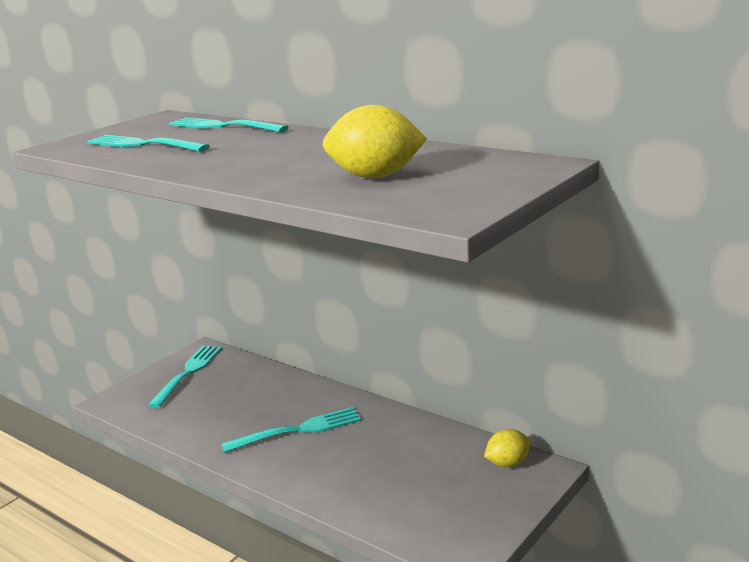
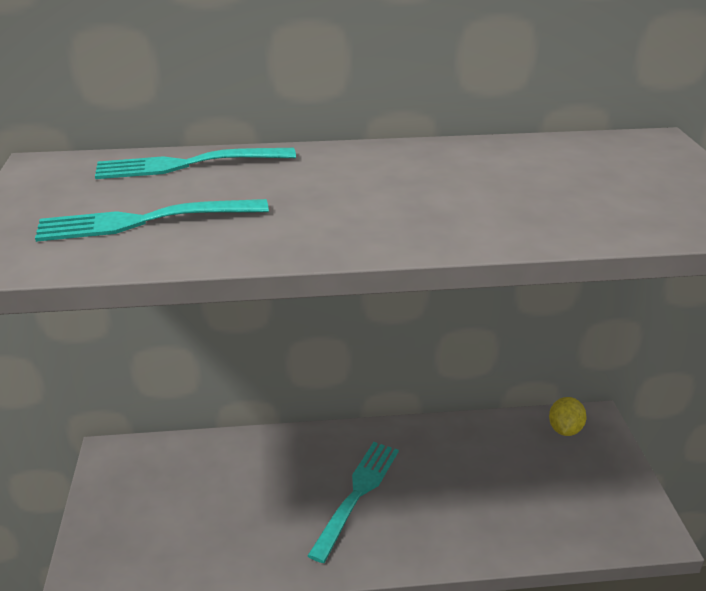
camera: 45 degrees left, 10 degrees up
(187, 373) = (135, 493): turquoise fork -> none
(375, 176) = (561, 195): yellow lemon -> none

